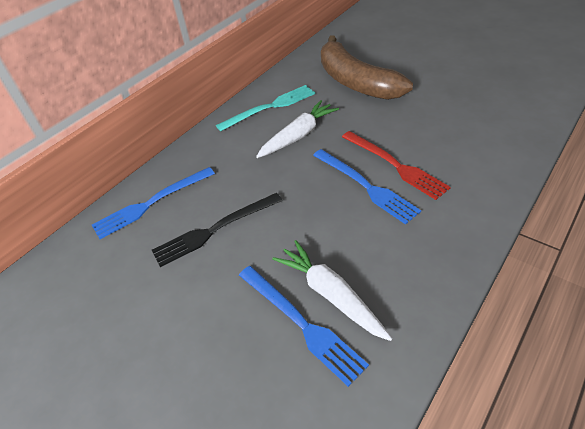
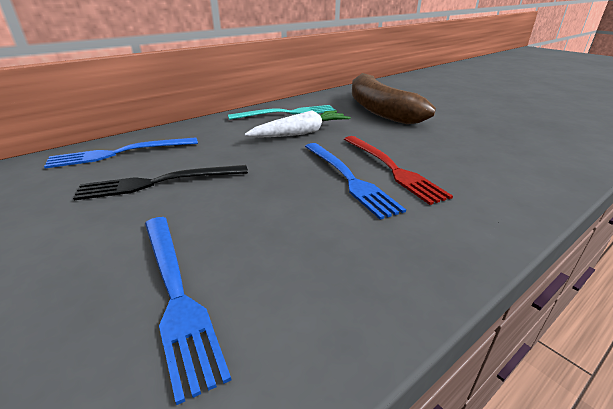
camera: 10 degrees right, 15 degrees down
(330, 294) = (239, 269): white carrot -> none

